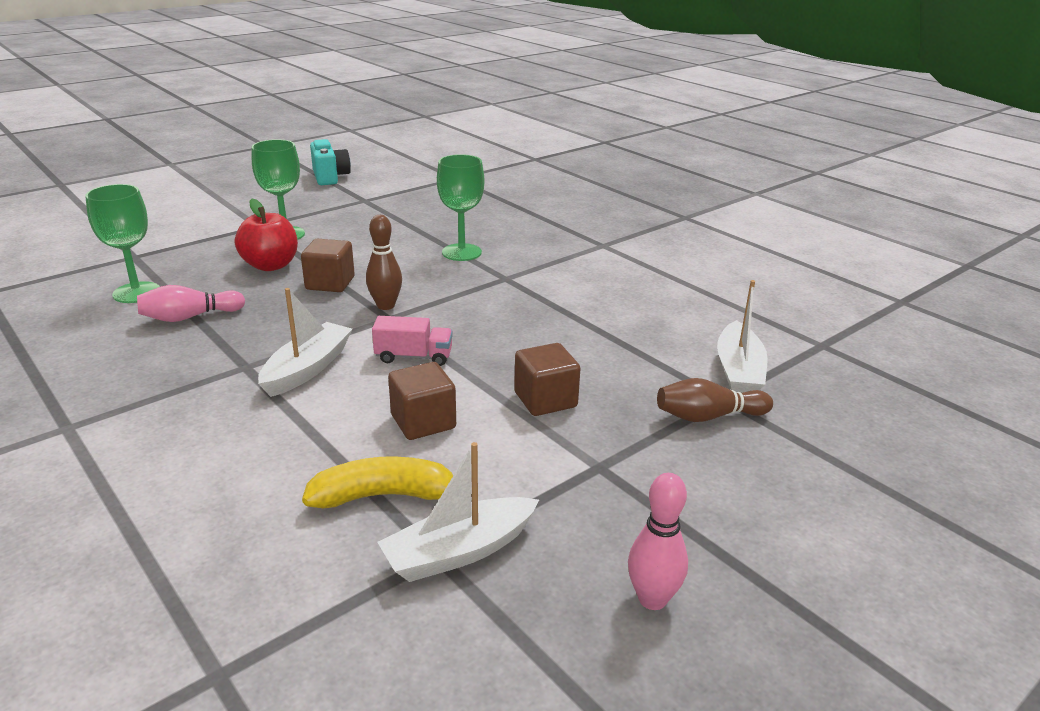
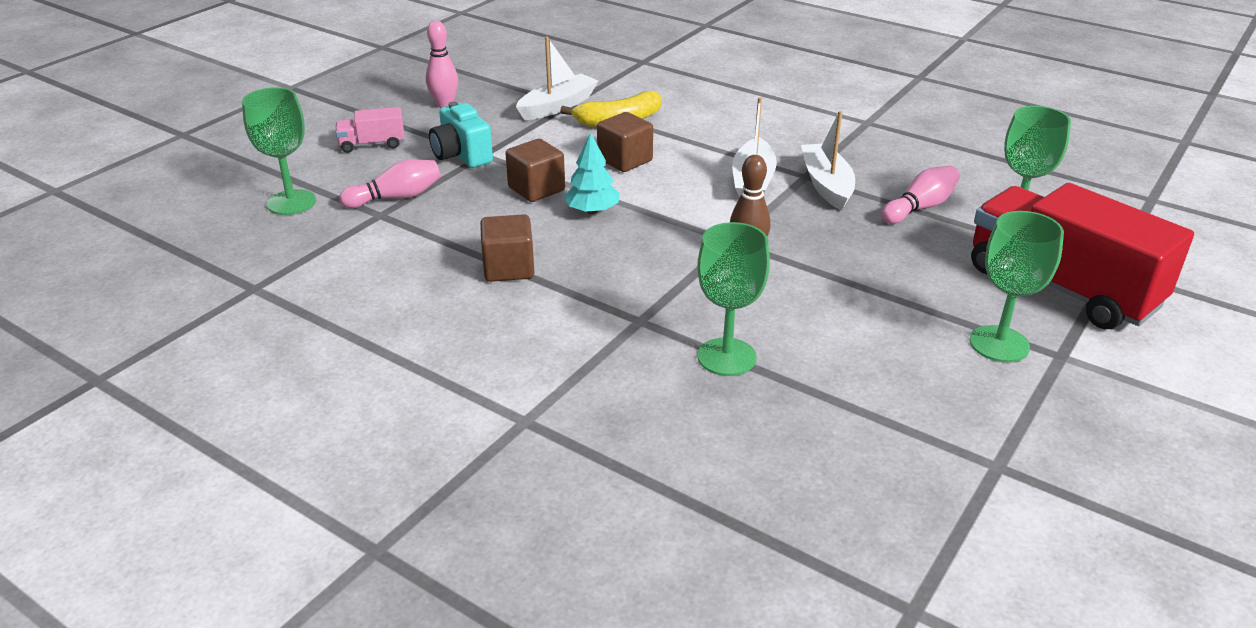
camera: 165 degrees right, 5 degrees up
(190, 252) = (1061, 287): none -> red truck
(271, 265) = (938, 285): red apple -> none
(330, 177) = (1157, 538): turquoise camera -> turquoise camera (461, 156)
(330, 283) = (838, 272): brown cube -> brown cube (509, 268)
(414, 357) = (672, 206): pink truck -> pink truck (372, 144)
(496, 365) = (592, 211): none -> turquoise tree
(708, 416) = (396, 197): brown bowling pin -> pink bowling pin
(738, 371) = (358, 242): white boat -> white boat (826, 185)
(834, 431) = (291, 202): none -> green goblet

